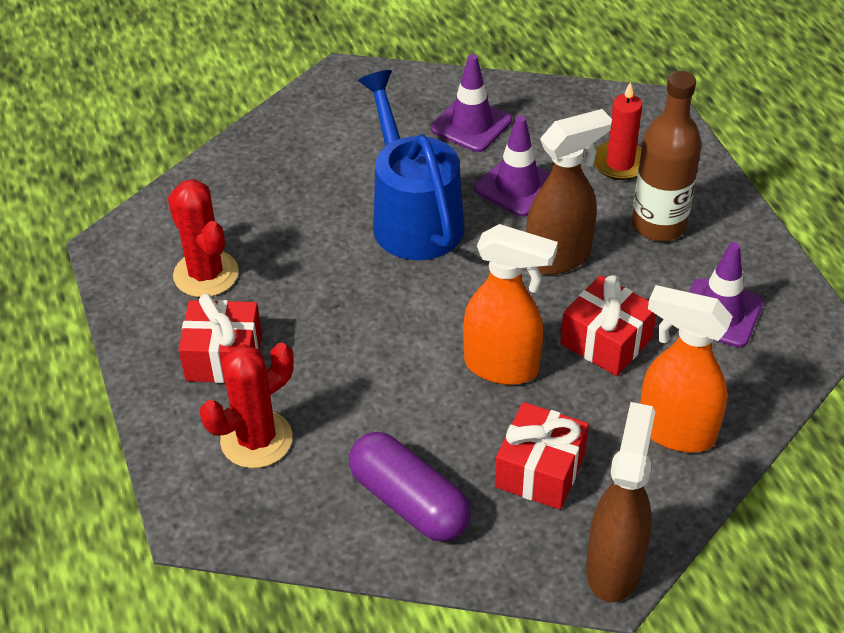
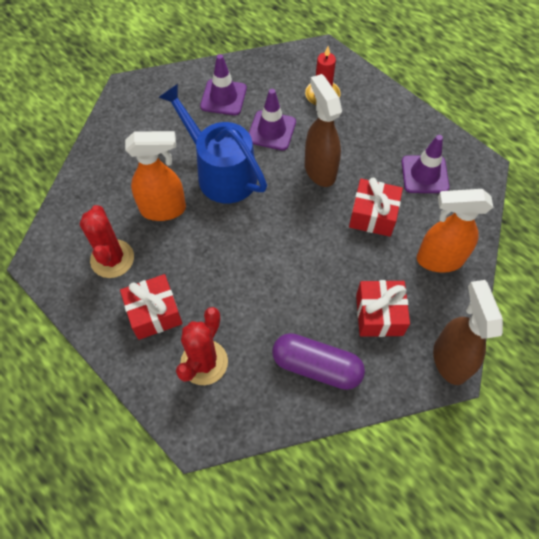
camera: 25 degrees left, 15 degrees up
(206, 274) = (112, 259): red cactus -> red cactus turned 45 degrees clockwise
(502, 367) = (324, 255): orange spray bottle -> orange spray bottle (164, 209)
(559, 257) = (319, 170): brown spray bottle -> brown spray bottle turned 60 degrees counterclockwise
(659, 225) = (364, 128): brown bottle -> none

